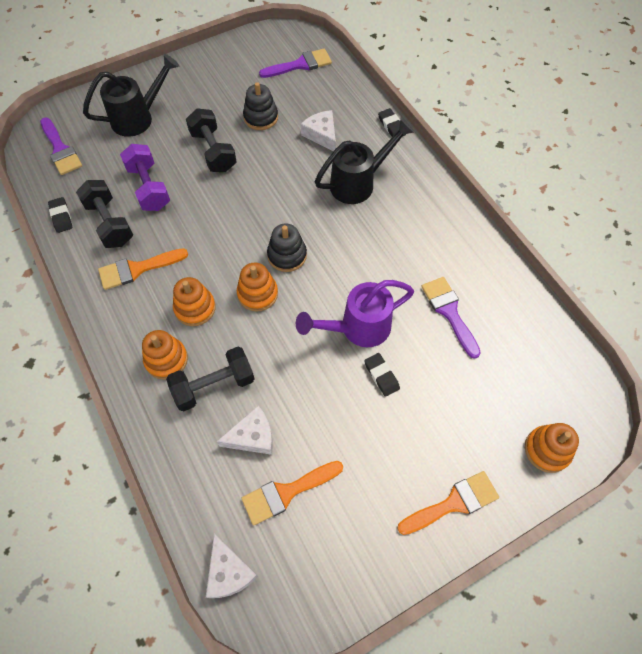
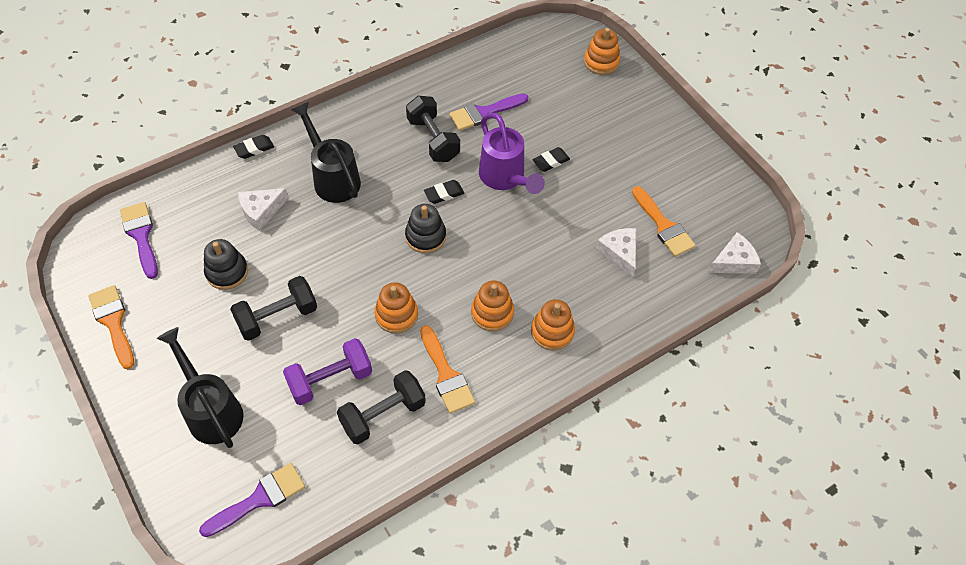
camera: 95 degrees left, 5 degrees down
(61, 217) = (372, 473): black eraser -> black eraser (444, 194)
(214, 385) = (575, 287): black dumbbell -> black dumbbell (433, 139)
(257, 294) = (472, 259): orange stacking toy -> orange stacking toy (396, 315)
(453, 503) = (651, 119): orange brush -> orange brush (113, 322)

